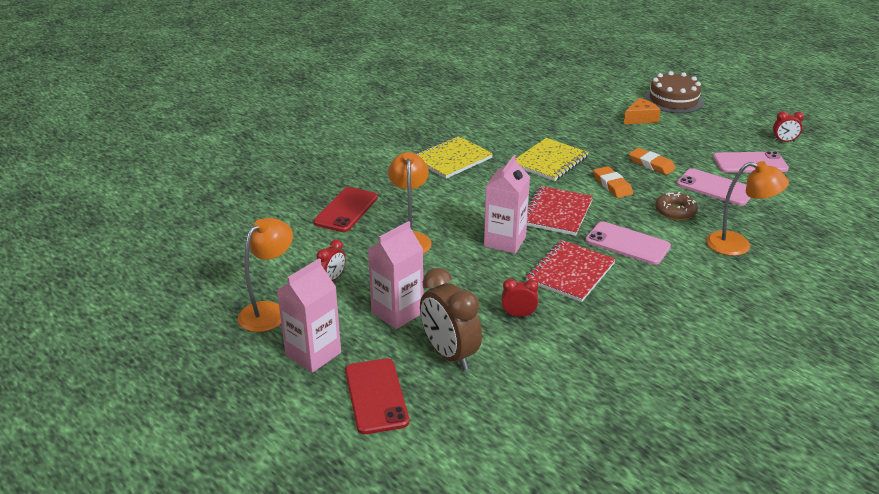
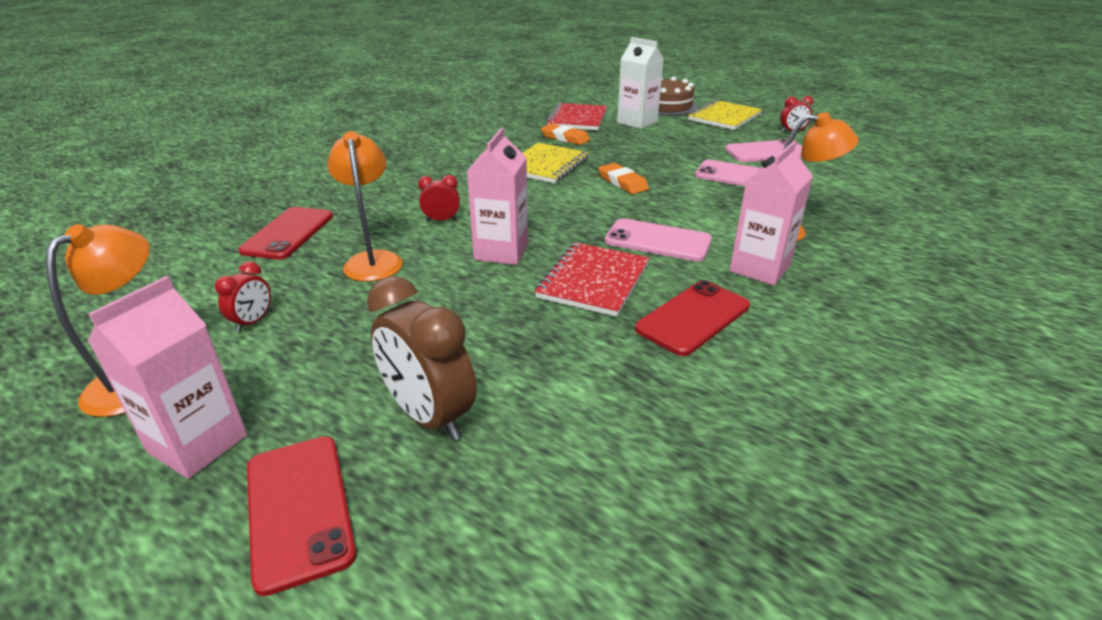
camera: 10 degrees left, 0 degrees up
(397, 312) = (348, 360): pink carton -> pink carton (759, 269)
(452, 159) = (429, 171): yellow notebook -> yellow notebook (724, 117)
(518, 315) = (531, 344): red clock -> red clock (441, 220)
(557, 213) = (563, 215): red notebook -> red notebook (577, 119)
(637, 309) = (693, 317): none -> red phone
(640, 118) = (637, 122): orange cheese -> white carton
(651, 164) = (661, 160): orange eraser -> orange eraser (565, 138)
(675, 211) = (703, 202): brown donut -> none

